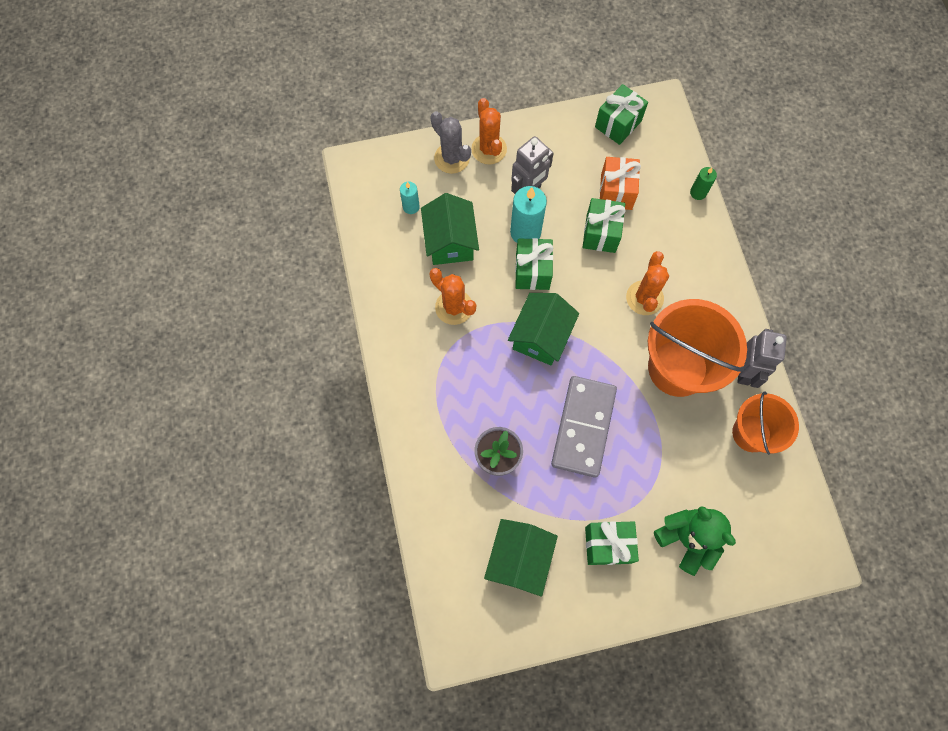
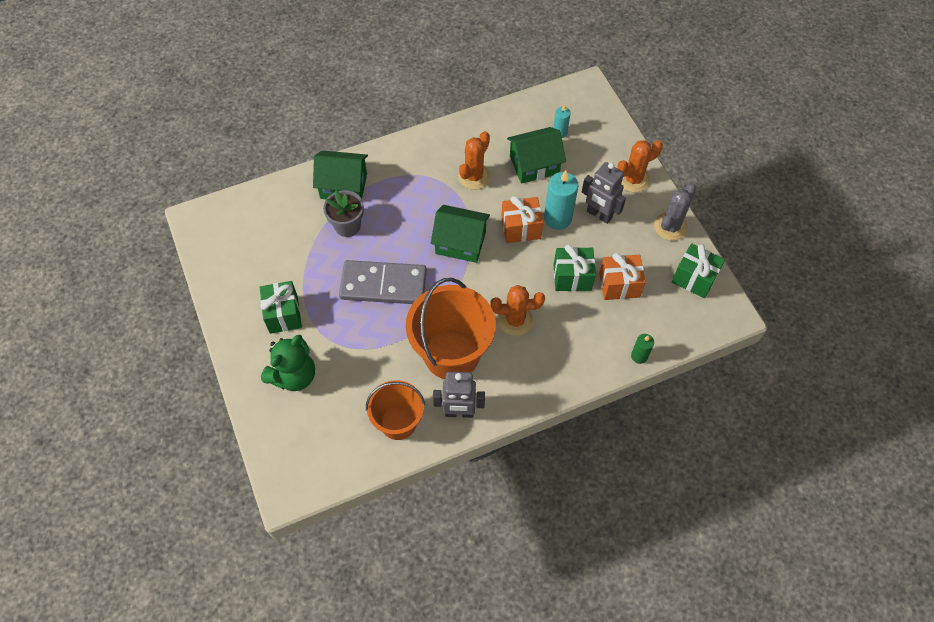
camera: 80 degrees right, 10 degrees down
(452, 158) = (615, 153): grey cactus -> grey cactus (670, 227)
(519, 559) = (266, 252): green house -> green house (343, 186)
(532, 271) = (521, 228): green gift -> orange gift

